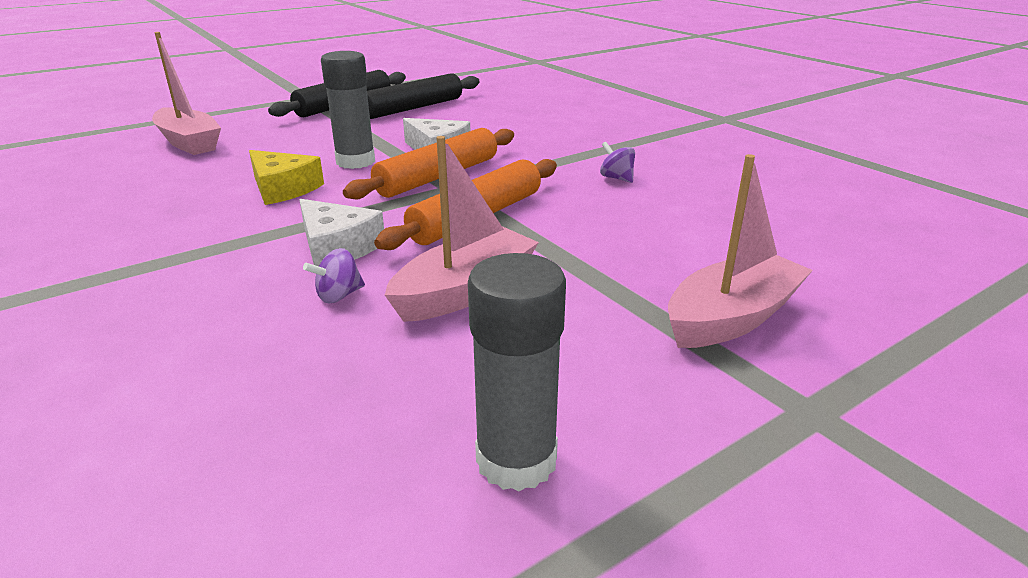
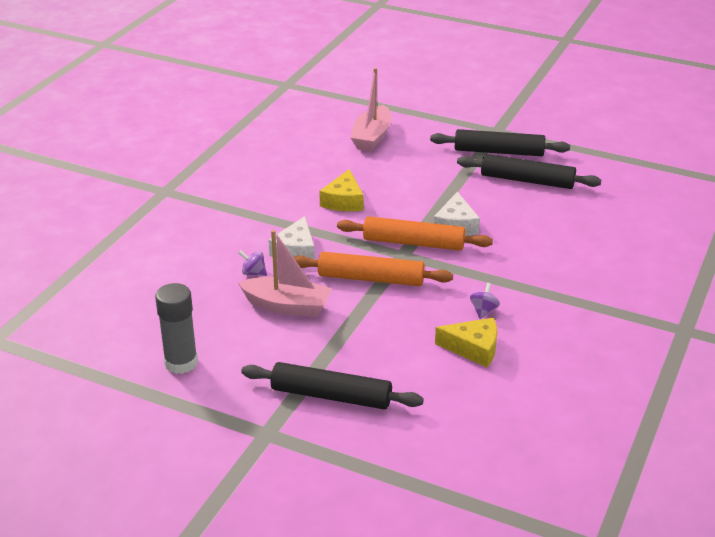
camera: 60 degrees right, 5 degrees up
(355, 161) = (405, 205): grey glue stick -> none
(685, 200) = (473, 348): none -> yellow cheese
(732, 318) = (331, 396): pink boat -> black rolling pin

